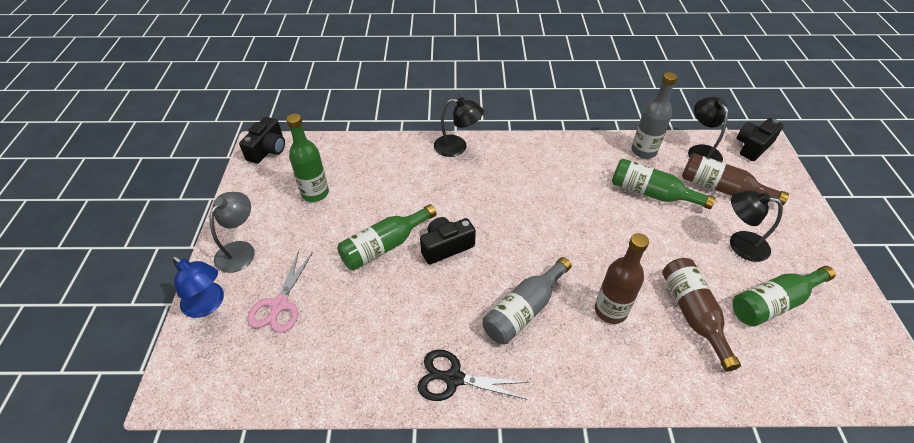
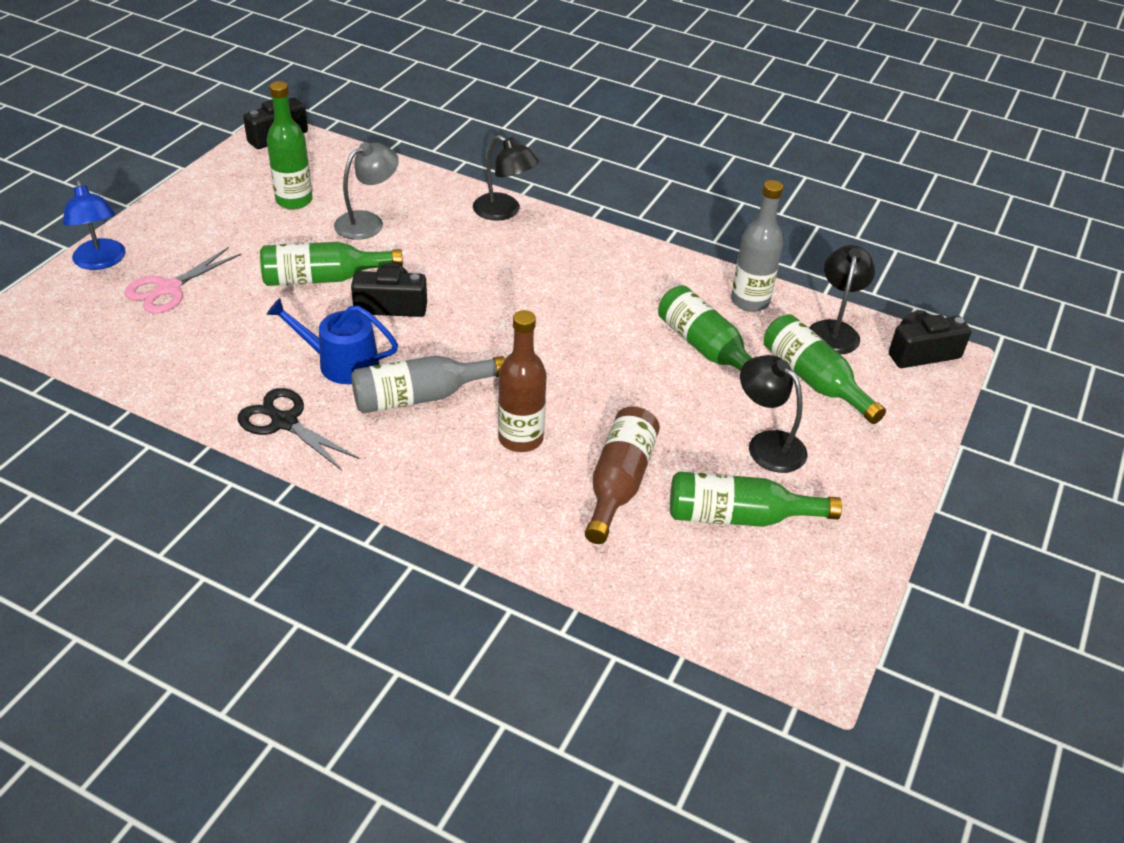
camera: 25 degrees right, 5 degrees down
(240, 250) = (171, 225): grey lamp -> grey lamp (368, 222)
(451, 308) = (340, 363): none -> blue watering can
(721, 188) = (814, 380): brown bottle -> green bottle

